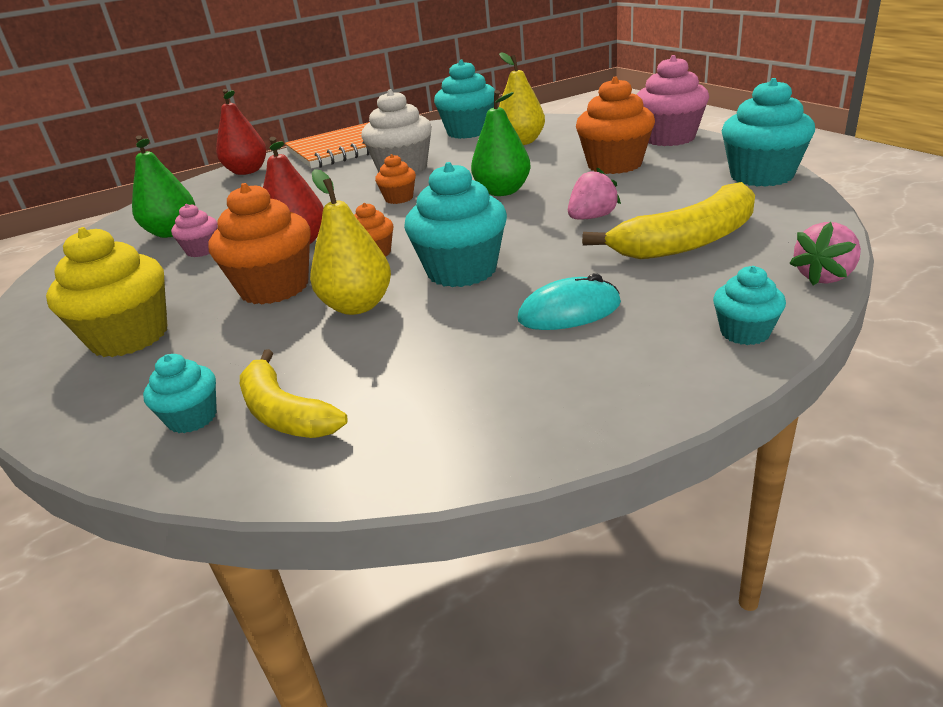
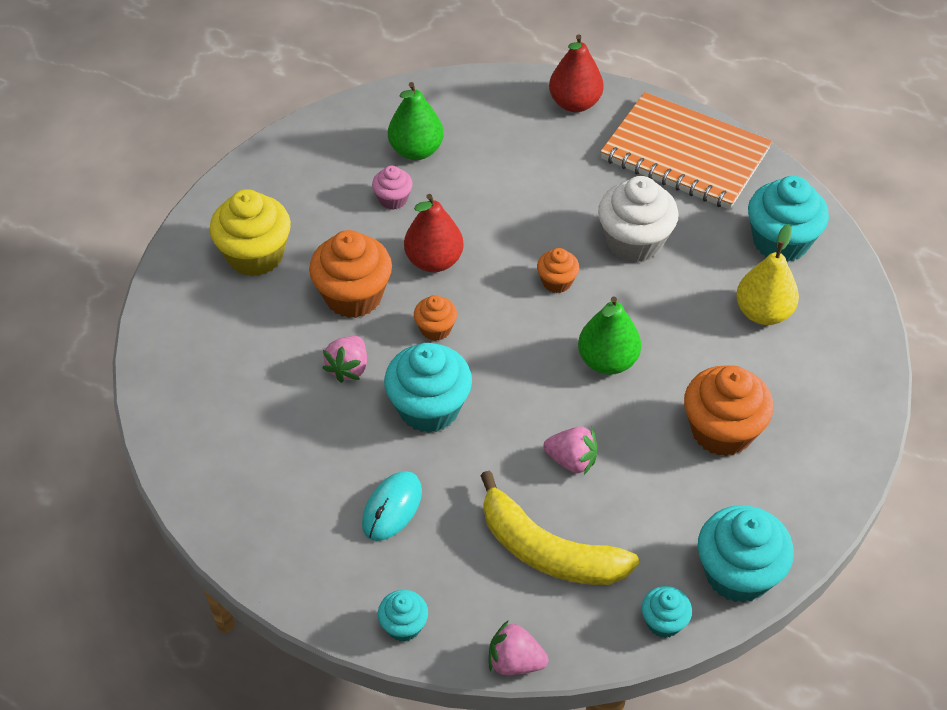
camera: 55 degrees right, 20 degrees up
(192, 418) = (190, 360): turquoise cupcake -> turquoise cupcake (663, 622)
(284, 413) = (212, 405): yellow banana -> none
(357, 306) = (348, 368): yellow pear -> pink strawberry
(569, 312) = (392, 508): turquoise mouse -> turquoise mouse turned 75 degrees clockwise
(669, 138) = (834, 456): pink cupcake -> none

